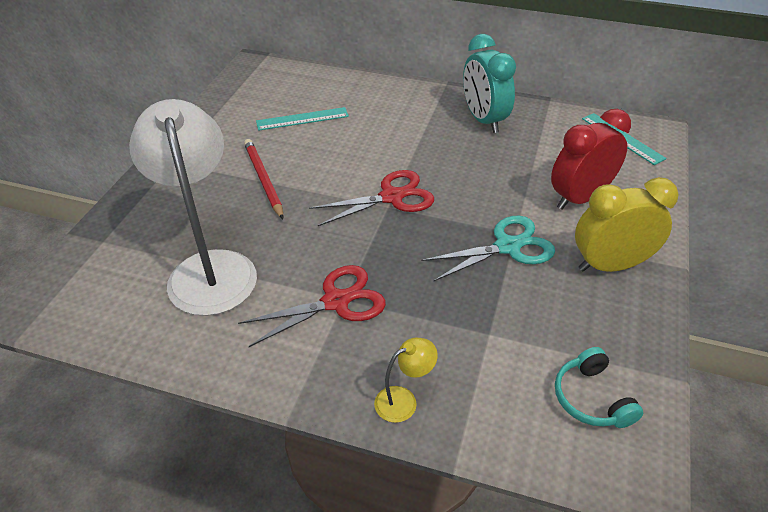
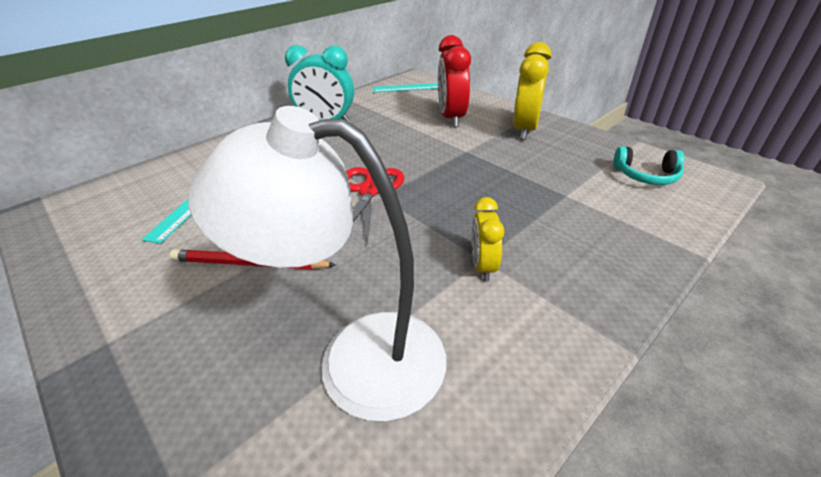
camera: 60 degrees left, 5 degrees down
(336, 301) = (482, 266): red scissors -> yellow clock
(404, 400) = (627, 262): yellow lamp -> none
(507, 247) = (478, 158): turquoise scissors -> none

